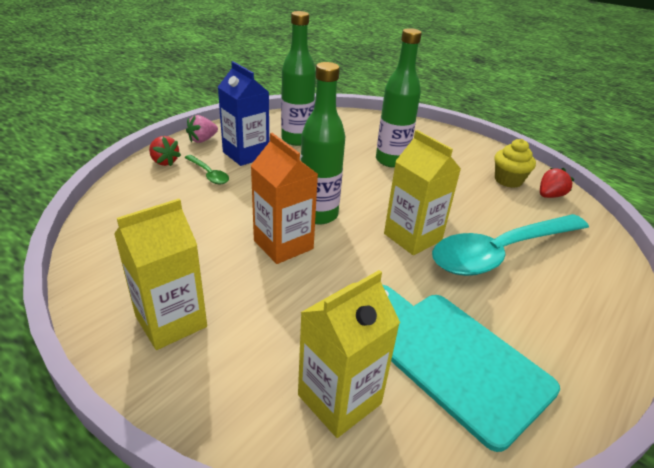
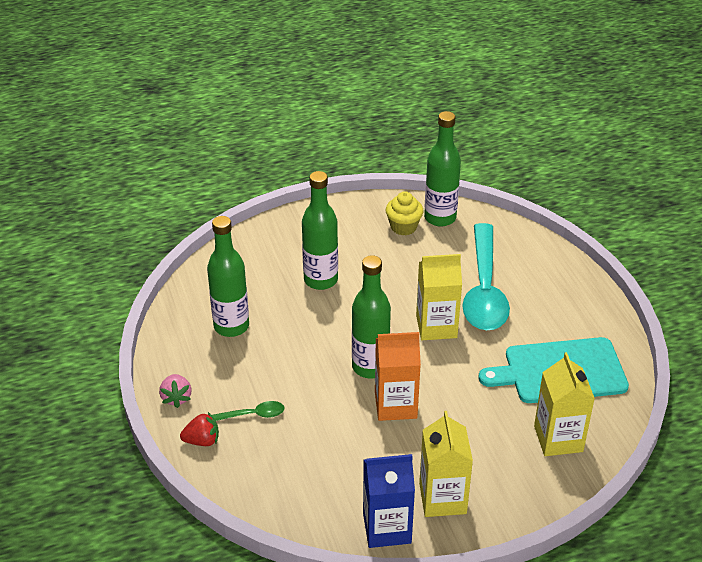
camera: 55 degrees left, 5 degrees up
(246, 154) = (233, 375): blue carton -> blue carton (387, 528)
(550, 195) = (440, 218): red strawberry -> green bottle

